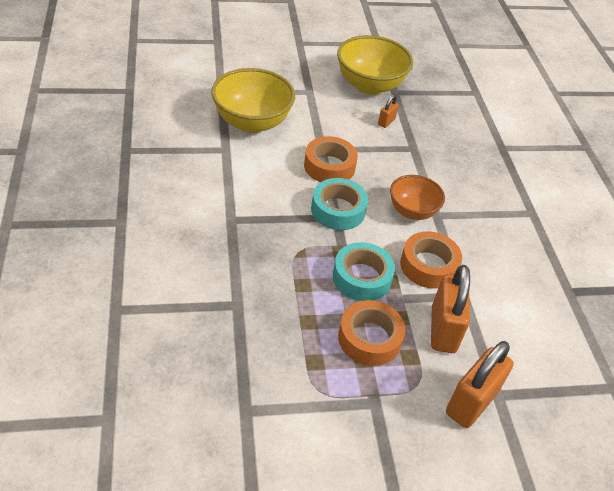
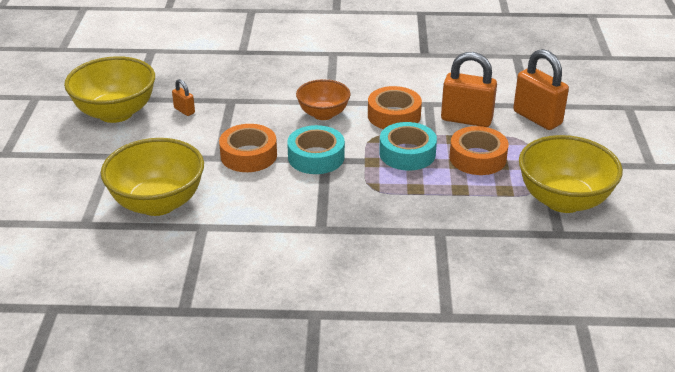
camera: 75 degrees left, 10 degrees down
(306, 419) = (563, 200): none -> yellow bowl

